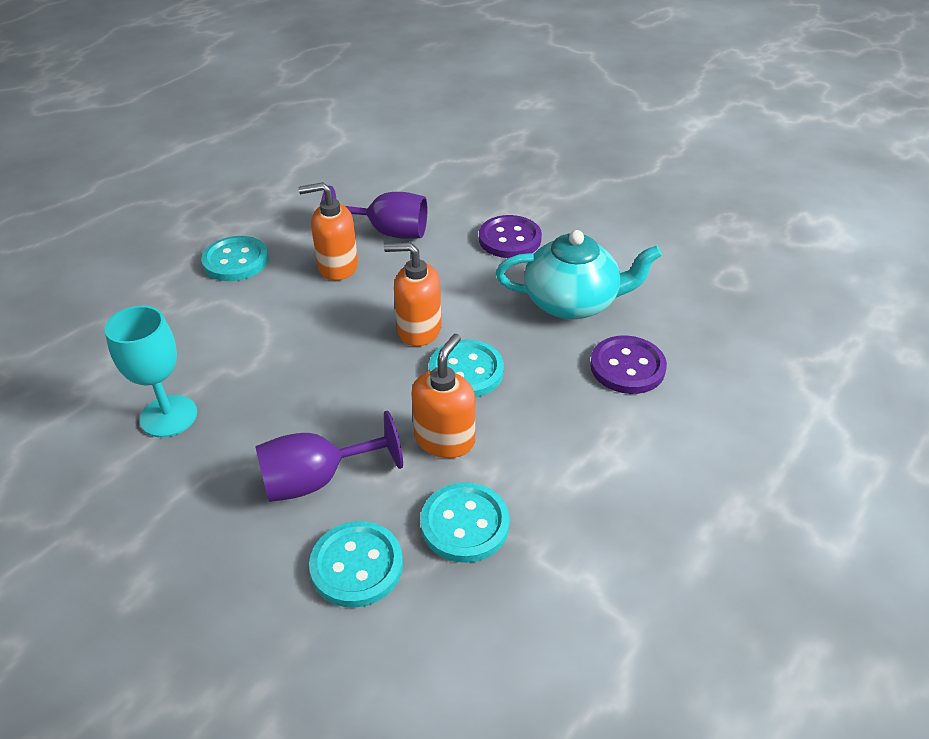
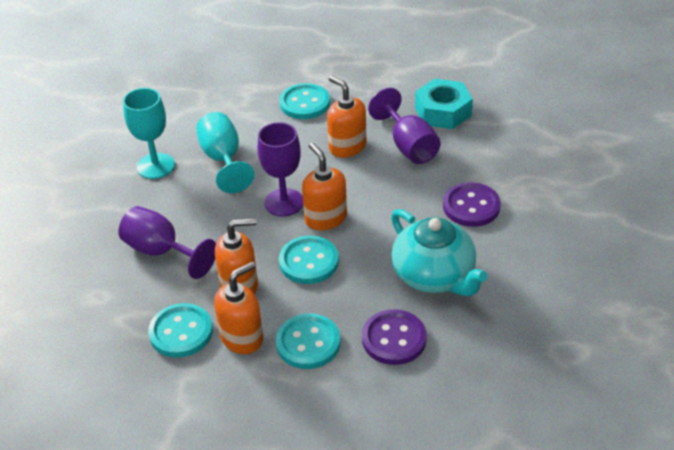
camera: 55 degrees right, 0 degrees up
(236, 357) = (223, 159): none -> turquoise goblet
(357, 566) = (116, 304): turquoise button -> turquoise button (308, 343)
(361, 346) = (284, 202): none -> purple goblet
(370, 192) = (443, 111): none -> turquoise nut
(523, 475) = (242, 338): none -> orange soap dispenser

